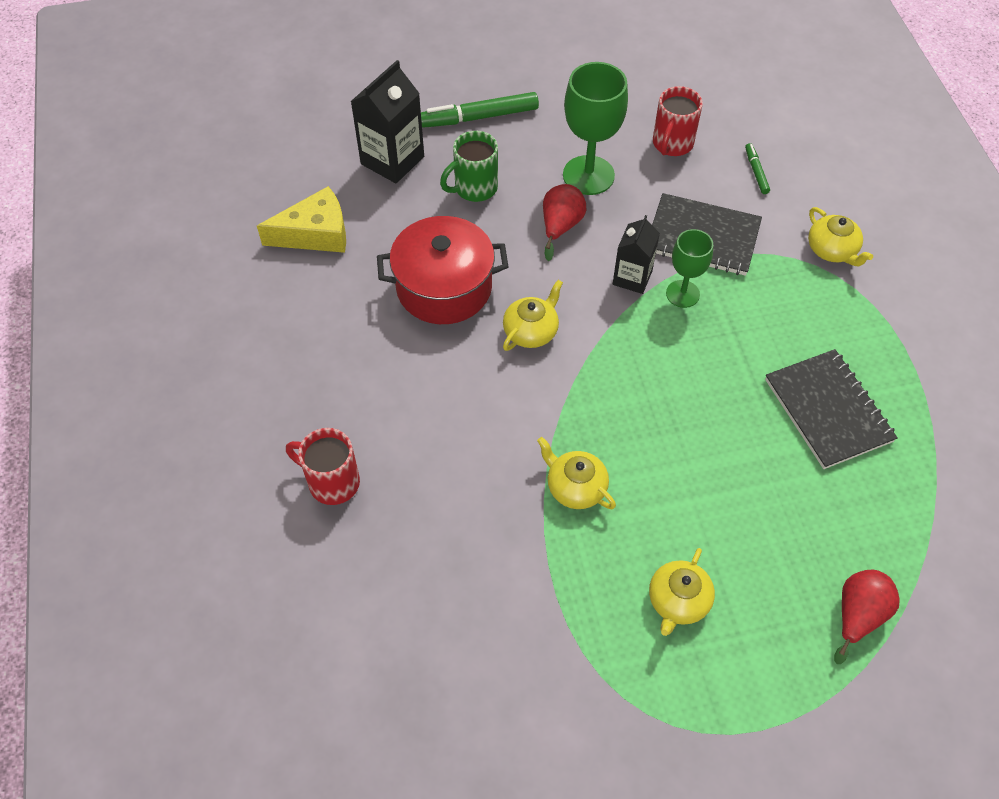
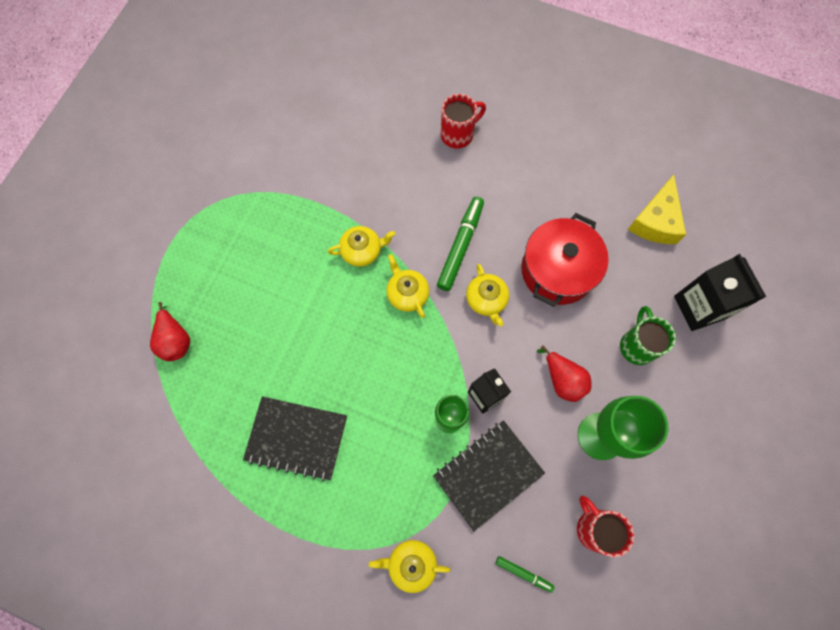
camera: 125 degrees right, 15 degrees up
(479, 117) = (712, 397): green marker -> green marker (461, 246)
(678, 601) = (259, 255): yellow teapot -> yellow teapot (407, 293)

